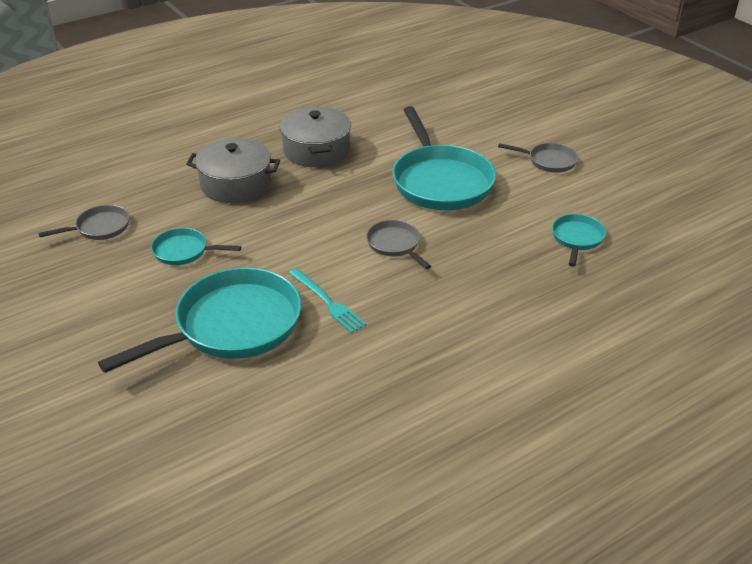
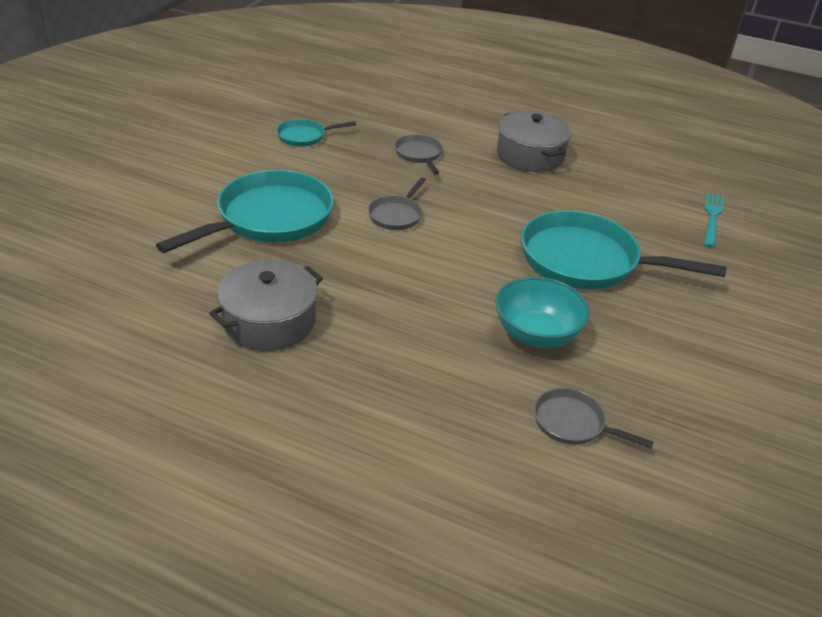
camera: 125 degrees left, 0 degrees up
(184, 251) = (536, 335): turquoise pan -> turquoise bowl
(236, 184) = (393, 355): grey pot -> grey pot (530, 155)
(327, 302) = (505, 225): turquoise fork -> turquoise fork (712, 218)
(548, 161) = (182, 169): grey pan -> grey pan (419, 155)

